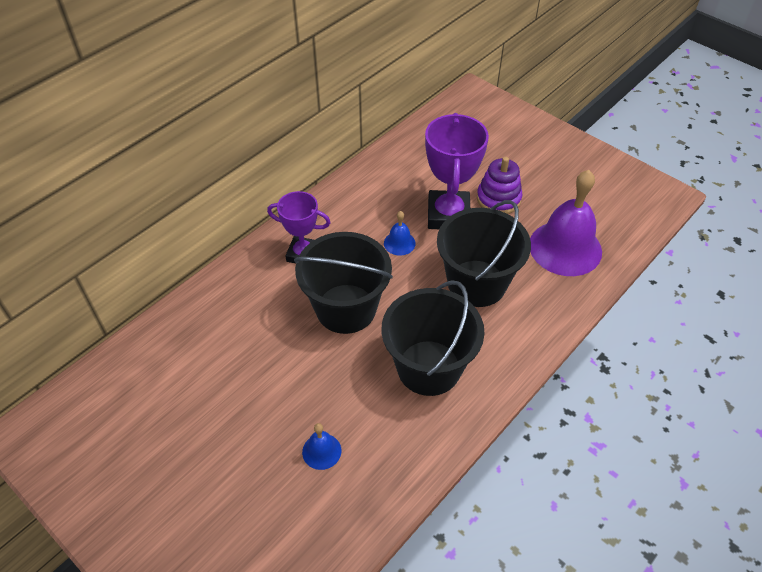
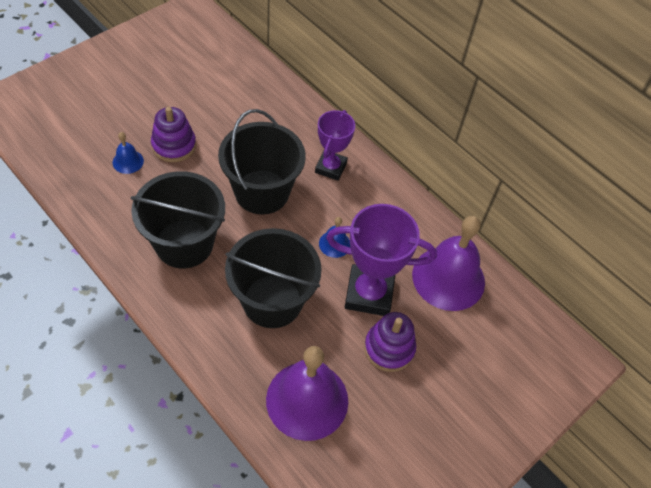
camera: 90 degrees right, 5 degrees up
(289, 405) = (174, 145): none -> purple stacking toy
(417, 164) = (448, 278): none -> purple bell

